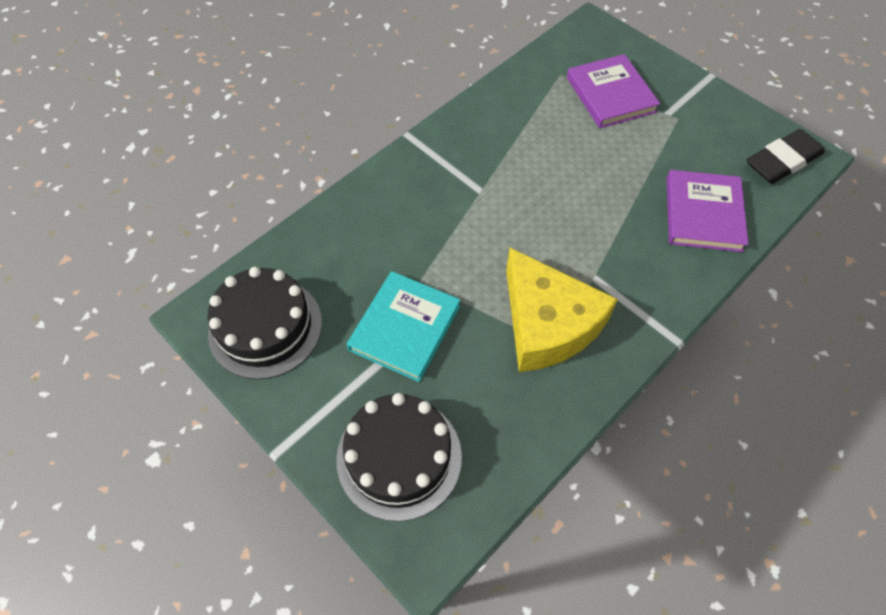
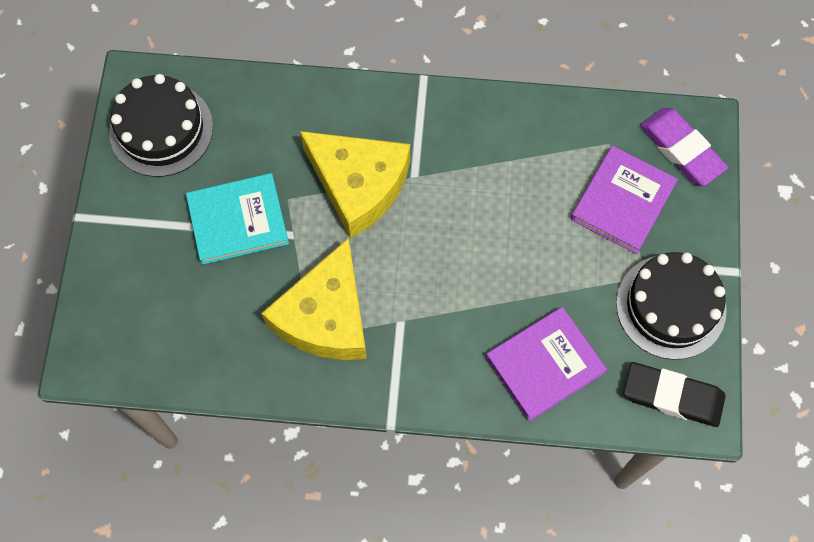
camera: 50 degrees right, 10 degrees up
(399, 457) = (135, 296): black cake -> black cake (671, 306)
(454, 227) = (358, 185): none -> yellow cheese
(599, 45) = (681, 149): none -> purple eraser

